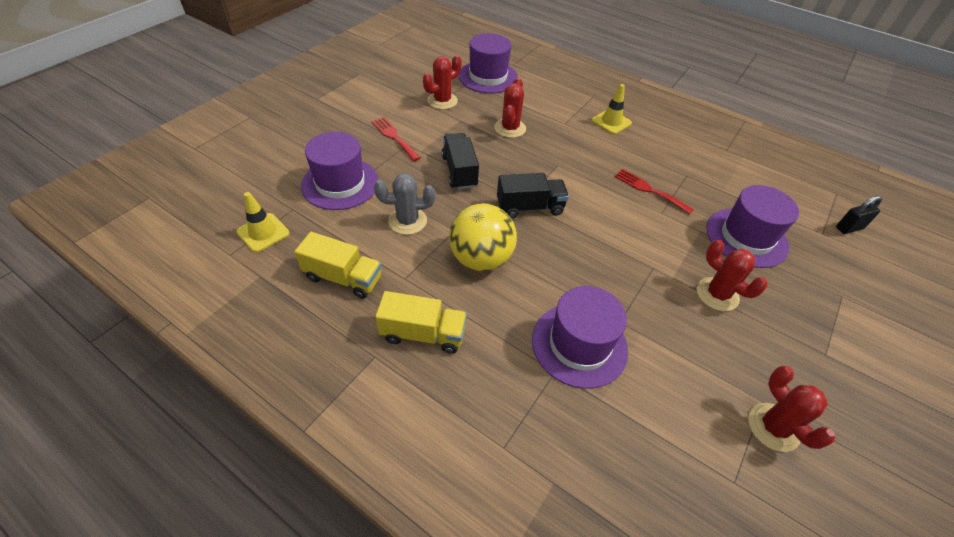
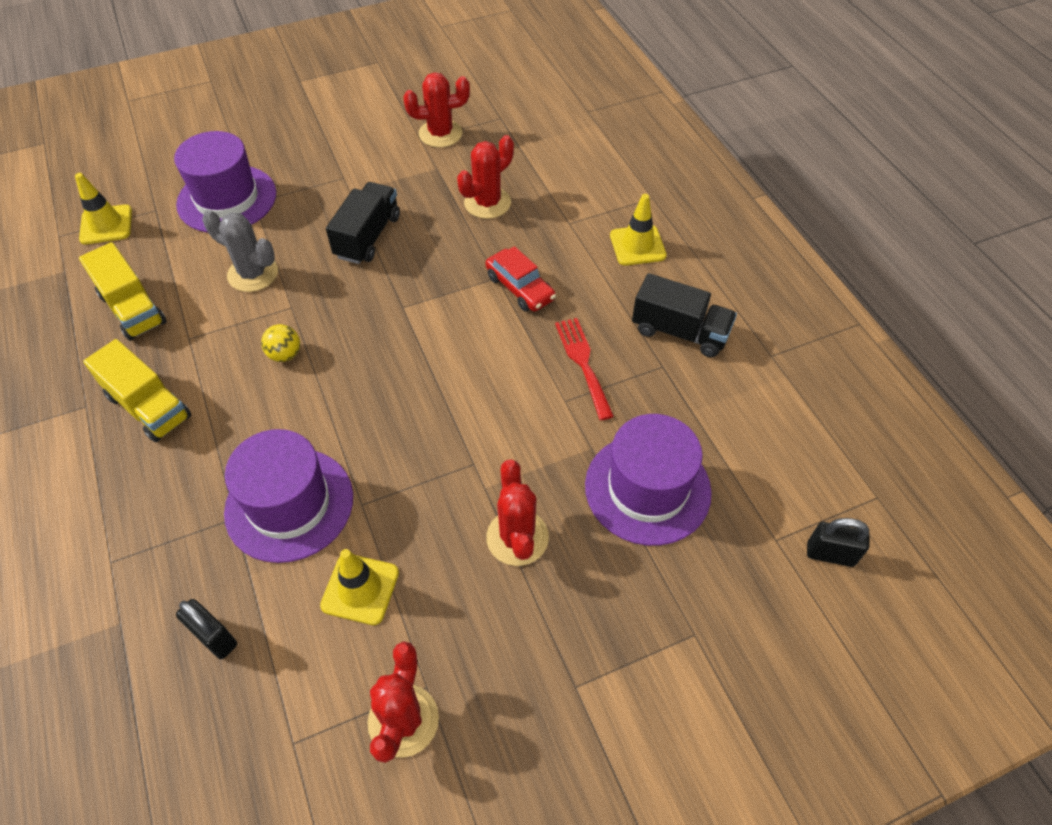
camera: 35 degrees right, 5 degrees up
(394, 137) = (337, 163): red fork -> none
(481, 259) = (285, 354): yellow ball -> yellow ball, size x0.43
(488, 77) = (534, 118): purple hat -> none
(530, 207) = (403, 317): black truck -> black truck (679, 332)
(576, 165) = (520, 288): none -> red car
(623, 451) = (214, 637): none -> black padlock
(671, 369) = (360, 589): none -> yellow traffic cone

